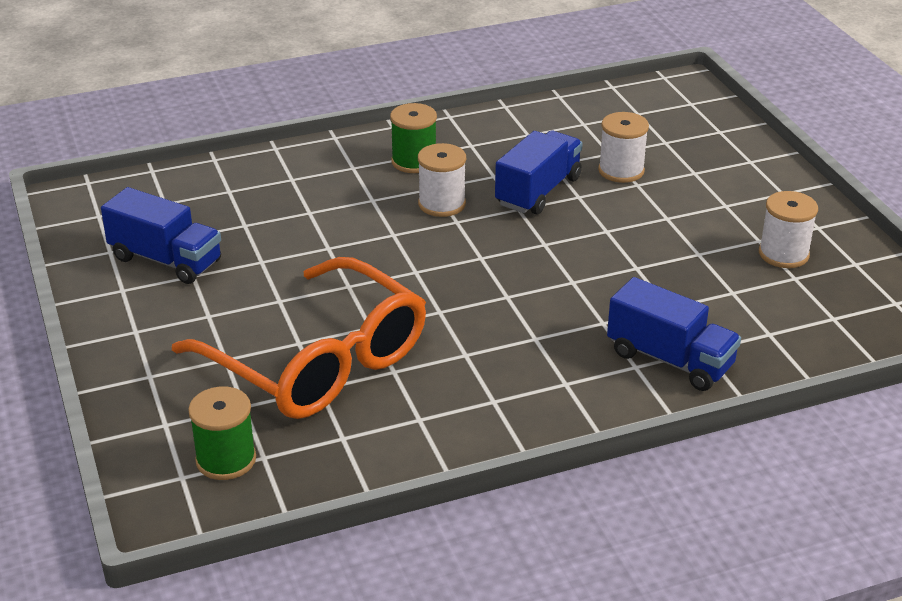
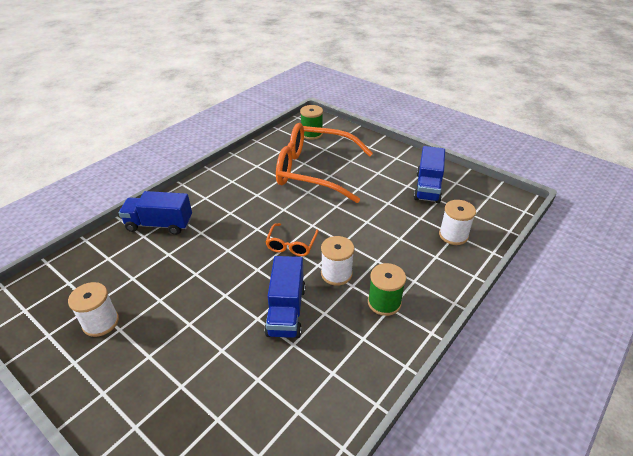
camera: 150 degrees right, 5 degrees up
(166, 260) = (427, 187): blue truck -> blue truck turned 75 degrees counterclockwise
(472, 255) = (291, 245): none -> orange glasses
(621, 171) = (239, 360): white spool -> white spool (453, 235)

